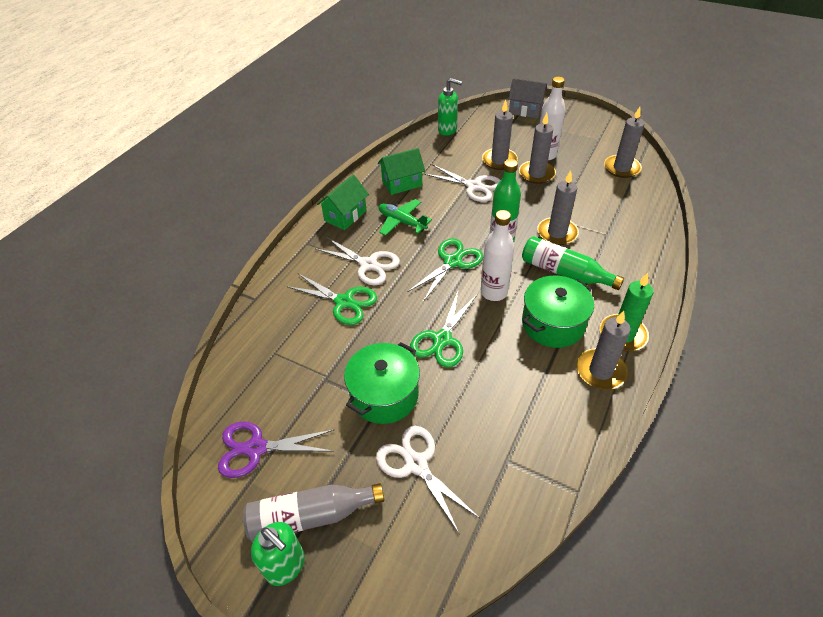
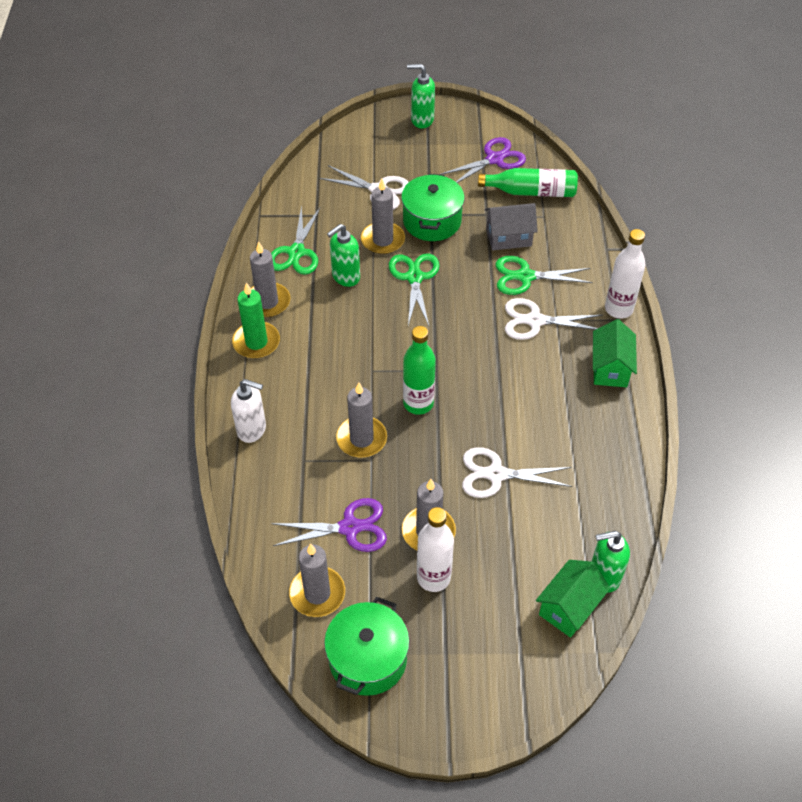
camera: 150 degrees right, 5 degrees up
(310, 516) = (427, 143): grey bottle -> none
(402, 183) = (586, 442): green house -> green house (569, 607)
(402, 222) = (542, 385): green plane -> none
(452, 261) = (454, 357): green scissors -> green scissors (296, 252)
(494, 292) = (394, 339): white bottle -> white bottle (618, 309)
(499, 160) = (491, 537): grey candle -> grey candle (383, 240)
(509, 367) = (345, 277): none -> green soap dispenser
(525, 110) = (515, 684): grey house -> grey house (508, 237)
(553, 324) = (323, 328): green pot -> green pot (368, 659)
(564, 272) = (333, 389): green bottle -> green bottle (531, 192)
(588, 190) = (350, 527): none -> purple scissors
(644, 266) = (252, 429): none -> white soap dispenser

